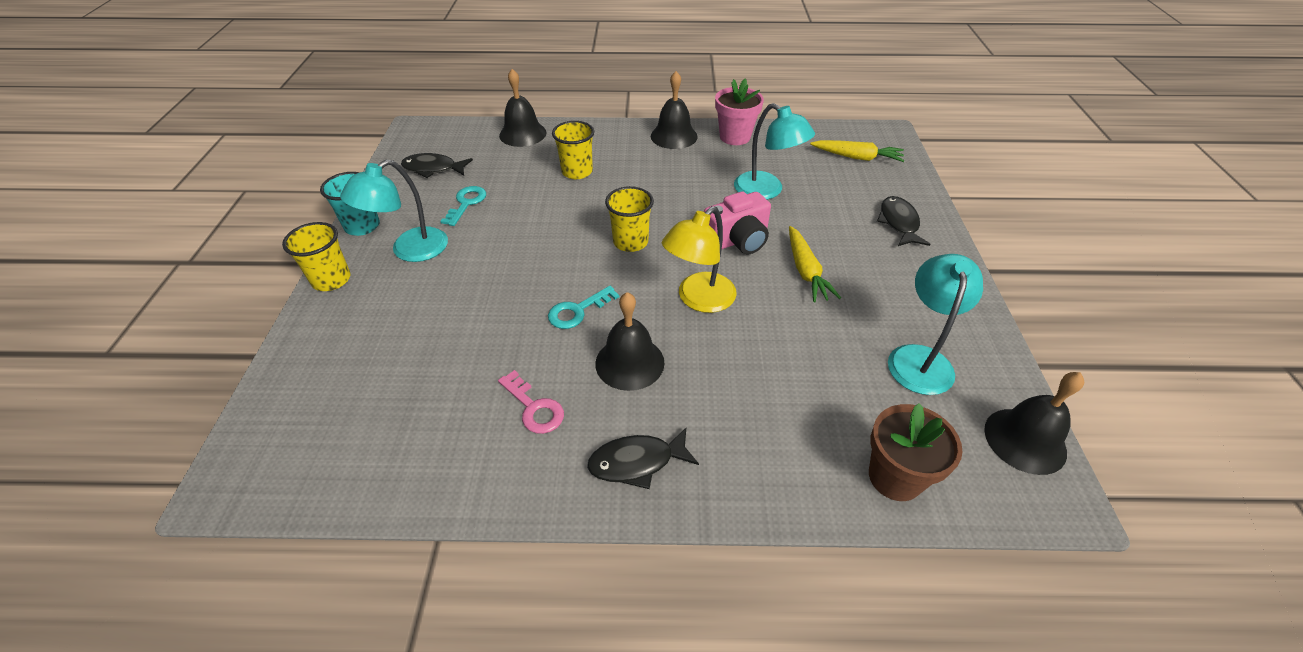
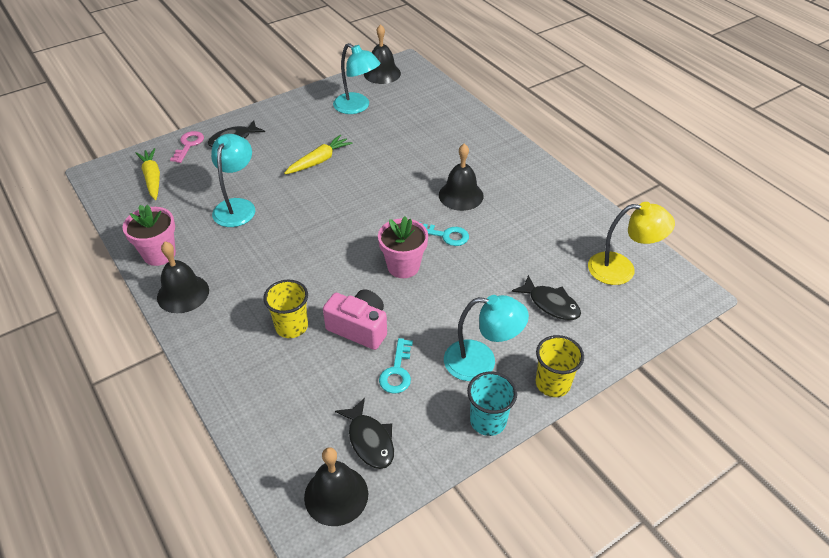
camera: 125 degrees left, 0 degrees up
(466, 203) = (397, 371): turquoise key -> turquoise key turned 60 degrees counterclockwise
(522, 134) = (253, 412): black bell -> black bell (336, 495)
(534, 407) = (526, 213): pink key -> pink key (188, 145)
(569, 258) = (403, 266): none -> pink flower pot
(630, 242) = (358, 246): yellow cup -> none
(637, 462) = (513, 166): black fish -> black fish (551, 304)
(699, 299) = (386, 191): yellow lamp -> yellow lamp (621, 269)
(737, 240) = (312, 198): pink camera -> pink camera (359, 328)
(895, 477) = (438, 98): brown flower pot -> none
(920, 358) = (357, 107): turquoise lamp -> turquoise lamp turned 120 degrees counterclockwise

